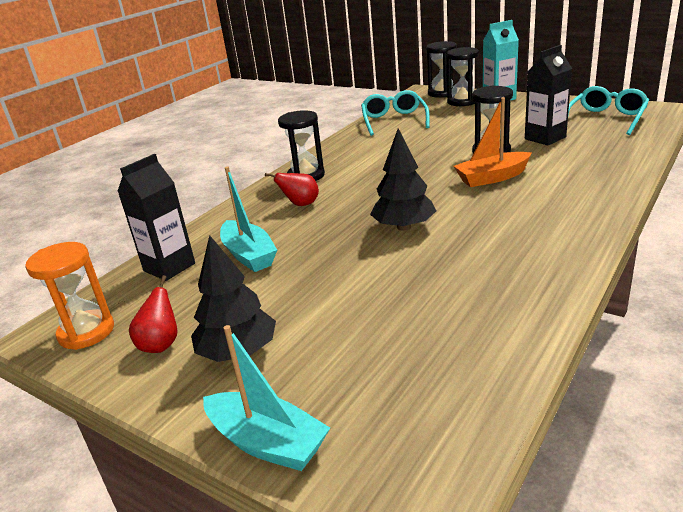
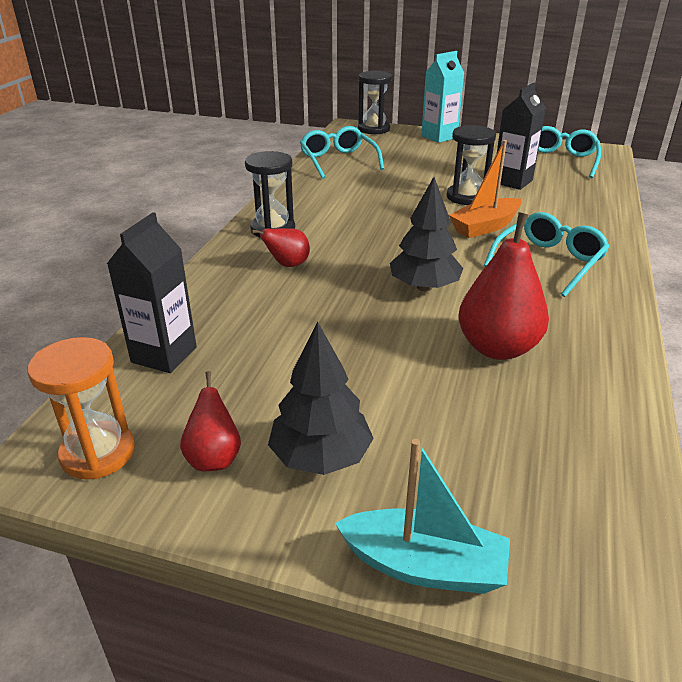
camera: 20 degrees left, 5 degrees up
(249, 255) = (260, 332): turquoise boat -> none
(437, 281) = (497, 348): none -> red pear
(462, 101) = (402, 139): black hourglass -> none
(534, 210) = (549, 262): none -> turquoise glasses

